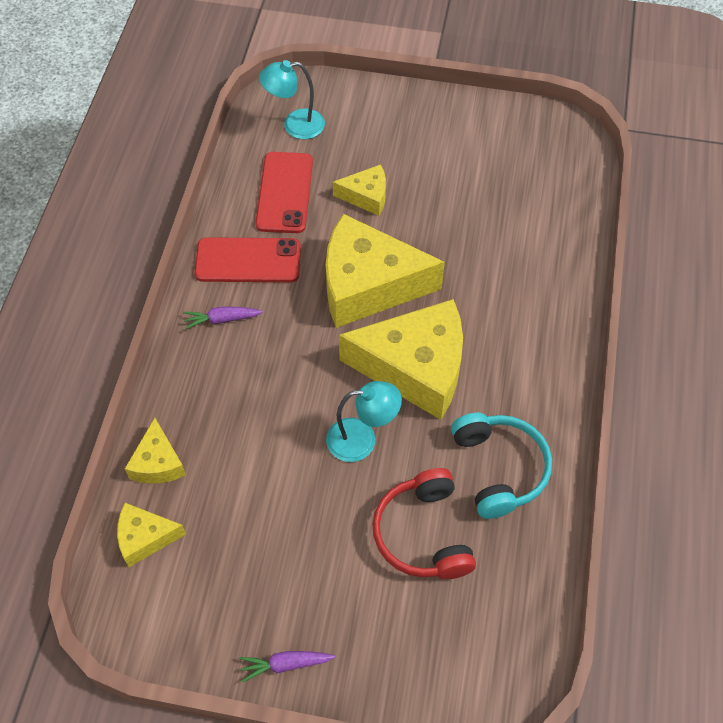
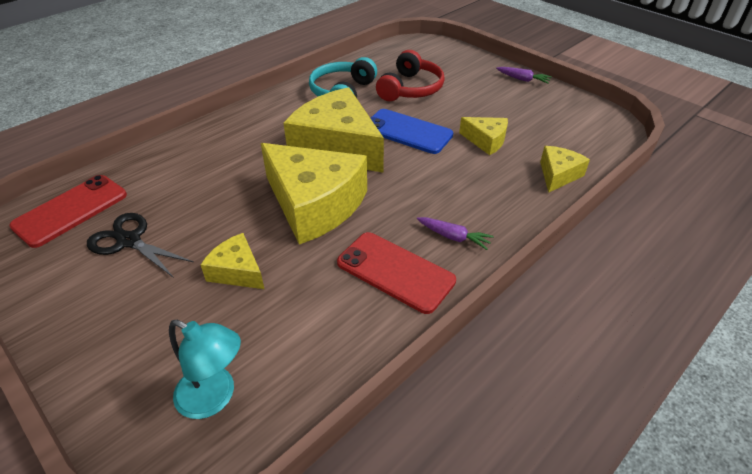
camera: 145 degrees left, 15 degrees down
(145, 538) = (583, 146): yellow cheese -> yellow cheese (486, 141)
(284, 193) = (305, 318): red phone -> red phone (71, 210)
(362, 439) = (407, 132): turquoise lamp -> blue phone
(474, 172) = (129, 241): none -> black scissors

